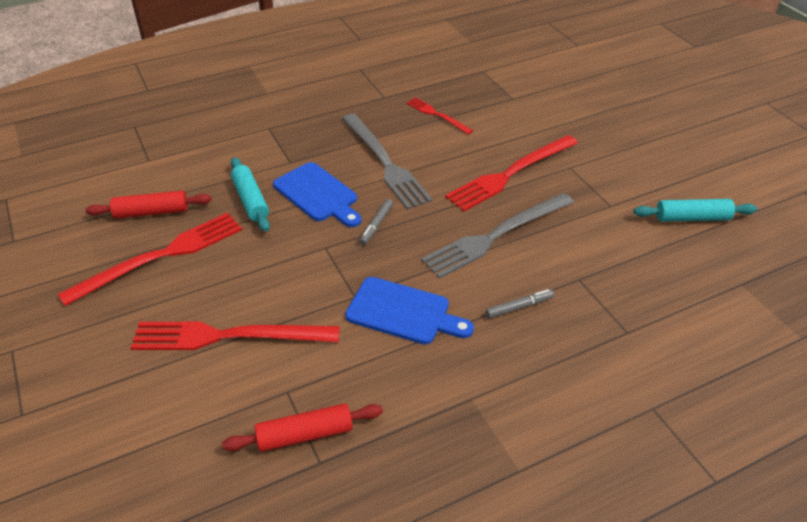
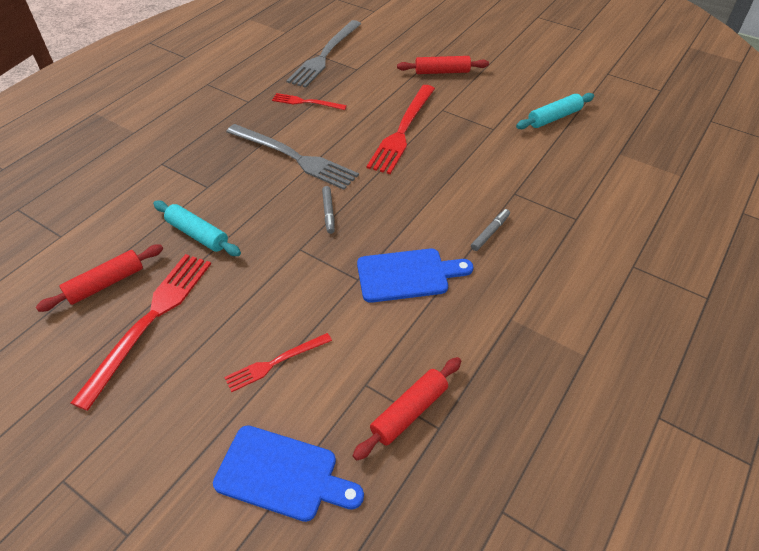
camera: 30 degrees left, 5 degrees up
(228, 336) = (275, 363): red fork -> red fork, size x0.55
(318, 194) = (257, 206): blue cutting board -> blue cutting board (282, 474)
(496, 236) = (430, 184): grey fork -> grey fork (325, 55)
(601, 129) = (442, 72): none -> red rolling pin

